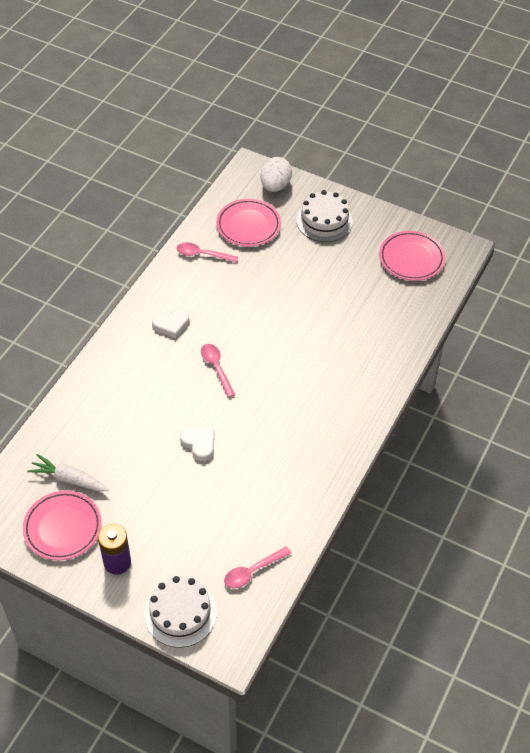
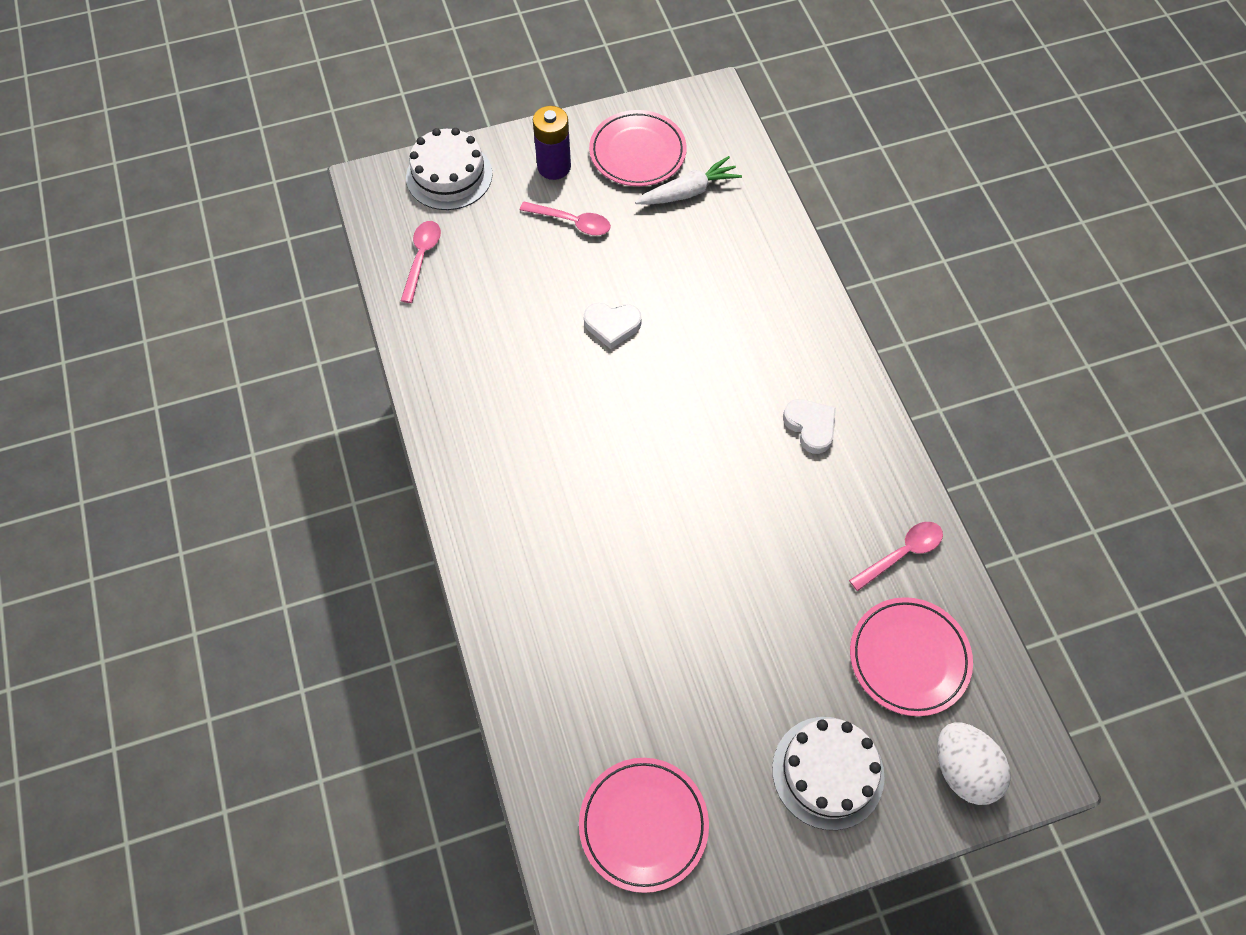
camera: 135 degrees right, 10 degrees up
(171, 324) = (810, 426): white heart -> white heart turned 120 degrees clockwise
(216, 368) = (696, 421): pink spoon -> pink spoon (571, 222)

